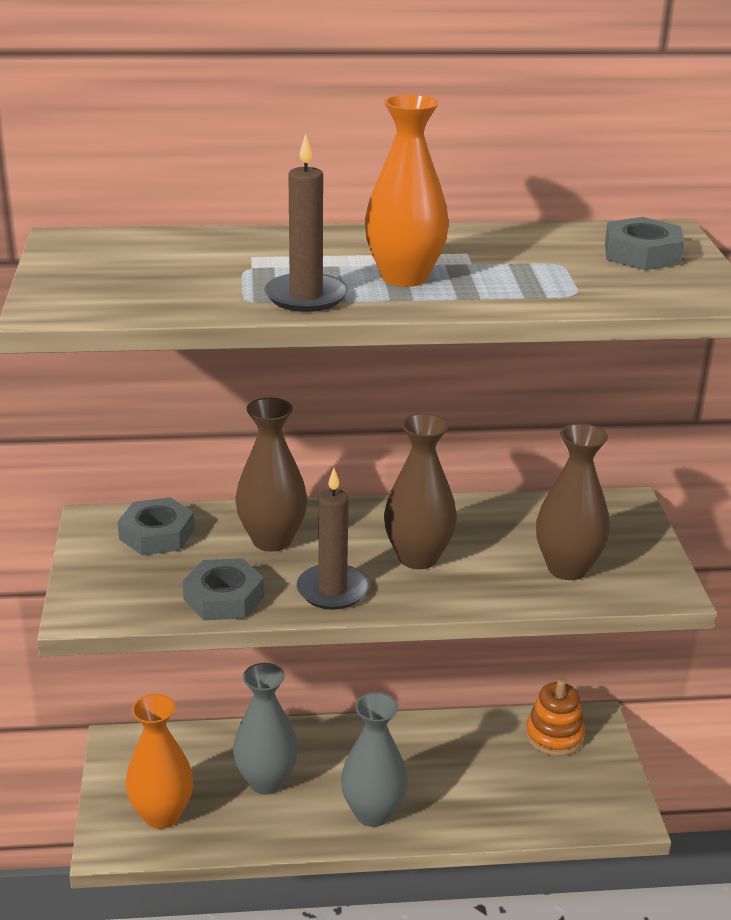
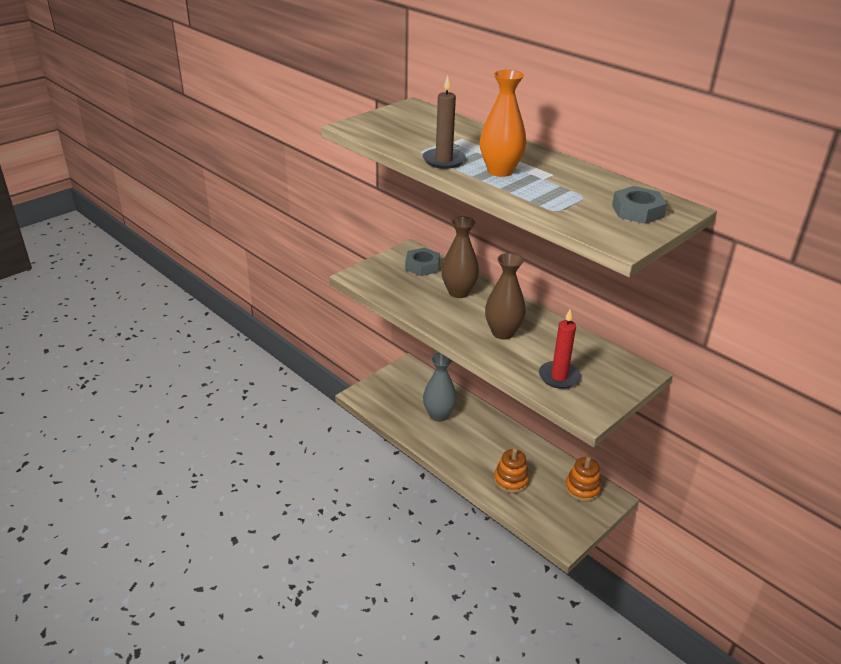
camera: 50 degrees right, 5 degrees up
(162, 815) = (388, 399): orange vase -> none
(224, 598) = (406, 300): grey nut -> none
(332, 590) = (448, 322): brown candle -> none
(373, 813) = (460, 455): grey vase -> none
(473, 793) = (511, 480): none -> orange stacking toy
(567, 568) = (559, 377): brown vase -> red candle

